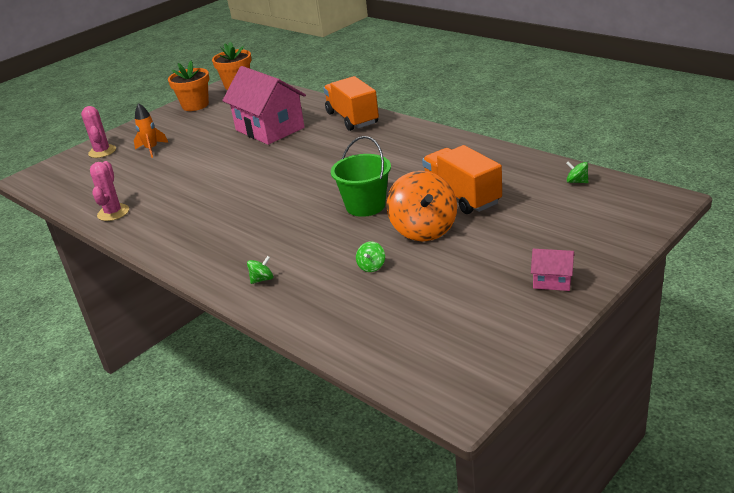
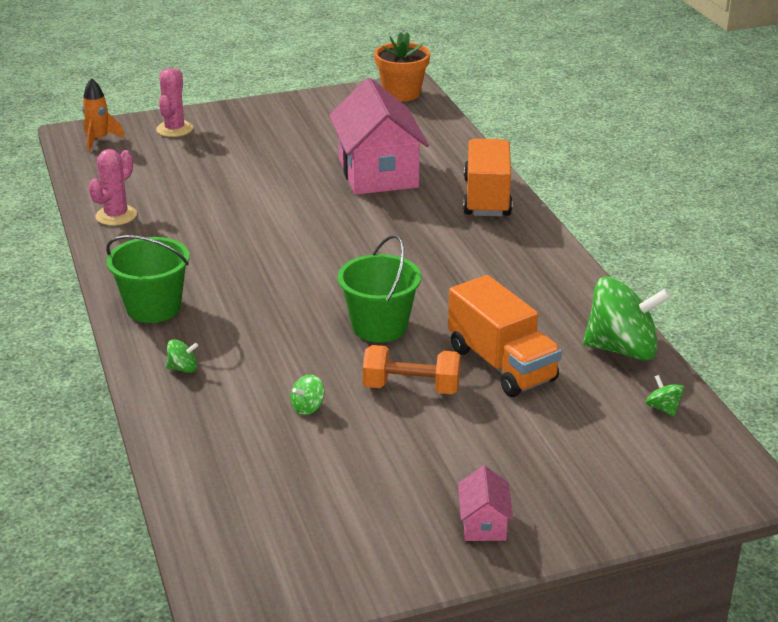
camera: 25 degrees right, 0 degrees up
(152, 149) = (227, 148): orange rocket -> orange rocket (99, 140)
(195, 105) = (328, 104): orange flower pot -> none
(201, 254) = (153, 308): none -> green bucket
(423, 229) = (411, 388): orange spinning top -> orange dumbbell
(462, 196) = (501, 364): orange truck -> orange truck turned 150 degrees clockwise
(519, 162) = (622, 349): none -> green spinning top
(552, 281) = (483, 524): pink house -> pink house turned 45 degrees clockwise

